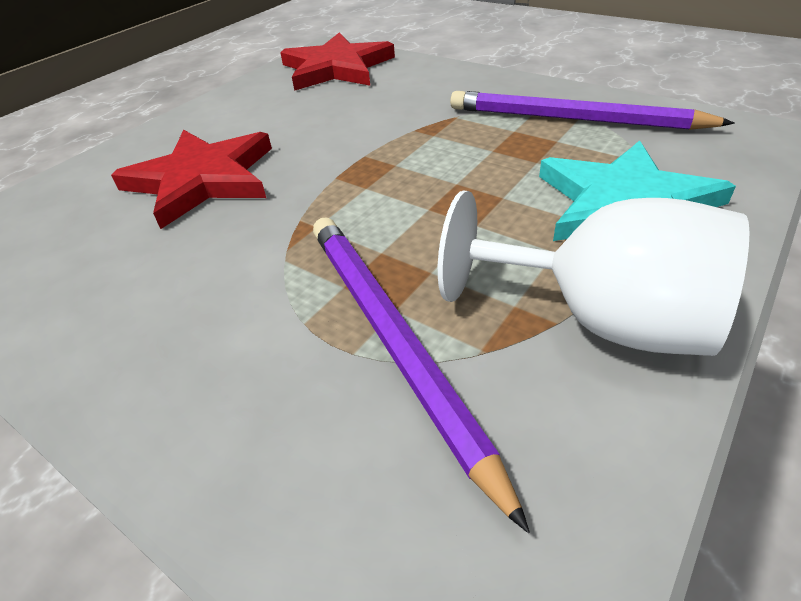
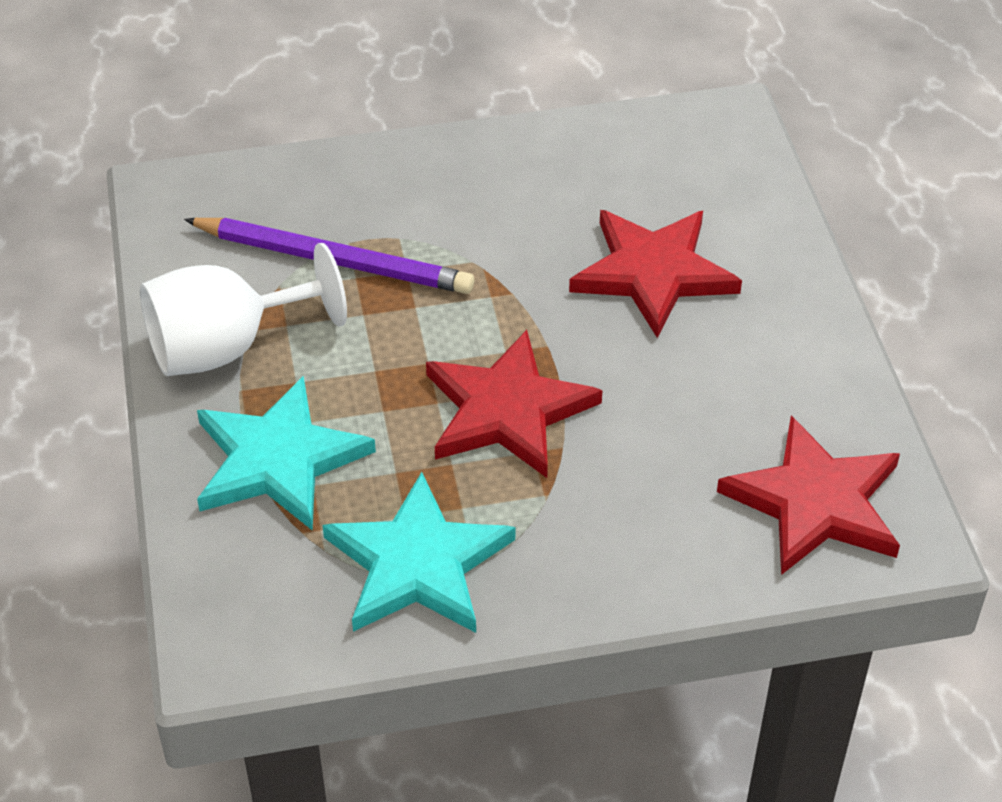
camera: 130 degrees right, 5 degrees up
(417, 157) = (507, 410): none -> red star
(574, 119) = (417, 563): purple pencil -> turquoise star

